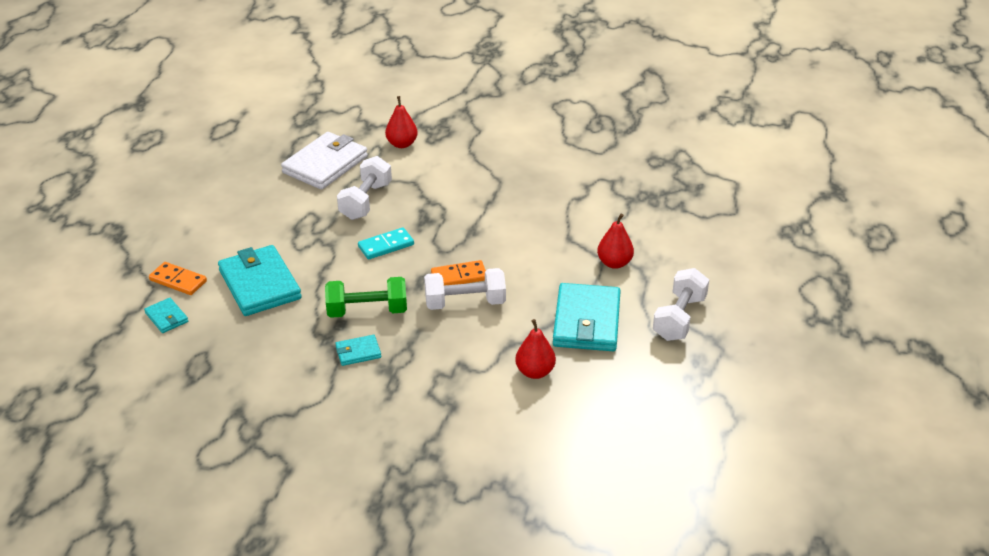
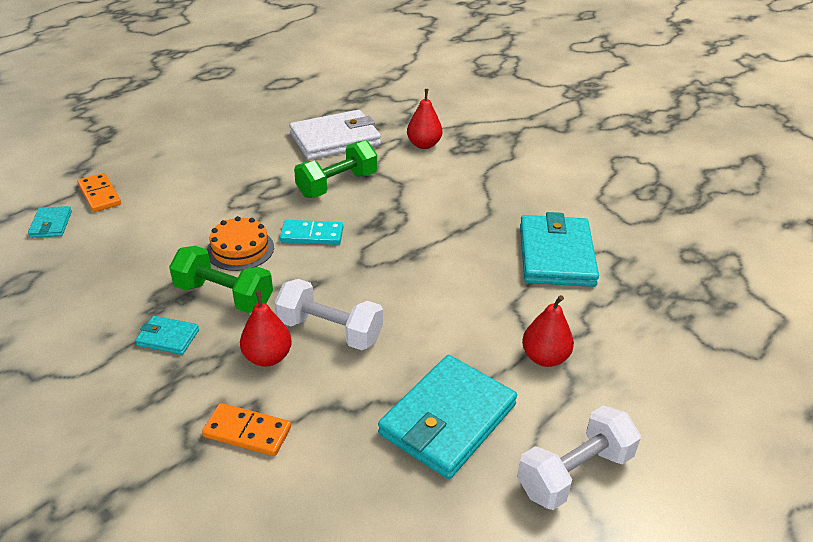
camera: 30 degrees right, 0 degrees up
(260, 284) = (160, 226): turquoise wallet -> turquoise wallet (556, 255)
(343, 276) = (240, 249): none -> orange cake
(365, 201) = (337, 185): white dumbbell -> green dumbbell
(459, 276) = (352, 298): orange domino -> orange domino (247, 432)
(535, 372) = (326, 458): red pear -> red pear (268, 357)

